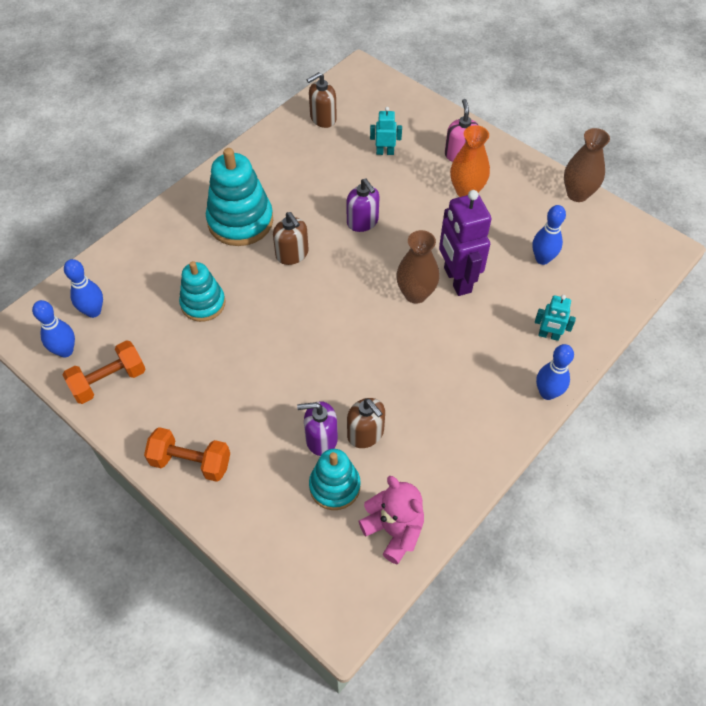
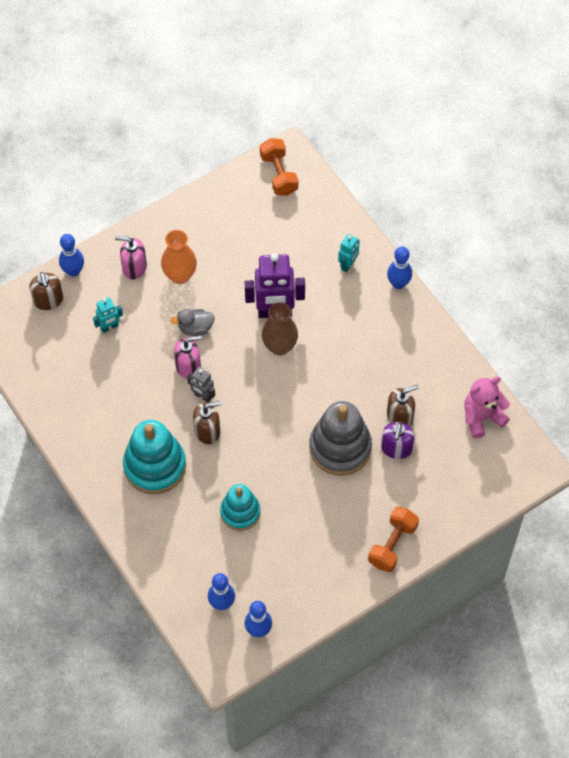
camera: 75 degrees left, 5 degrees up
(109, 381) = (299, 597): orange dumbbell -> orange dumbbell (279, 174)
(306, 379) = (340, 447): none -> grey stacking toy
(323, 118) = (45, 369): brown soap dispenser -> brown soap dispenser (48, 300)
(332, 241) = (202, 396): none -> grey robot
(334, 486) = (438, 448): turquoise stacking toy -> none
(362, 222) = (188, 366): purple soap dispenser -> pink soap dispenser
(385, 152) = (109, 327): turquoise robot -> turquoise robot turned 135 degrees counterclockwise
(410, 217) = (195, 328): none -> grey duck
(542, 259) = (272, 243): blue bowling pin -> blue bowling pin (73, 271)
(577, 194) = (211, 193): brown vase -> none

